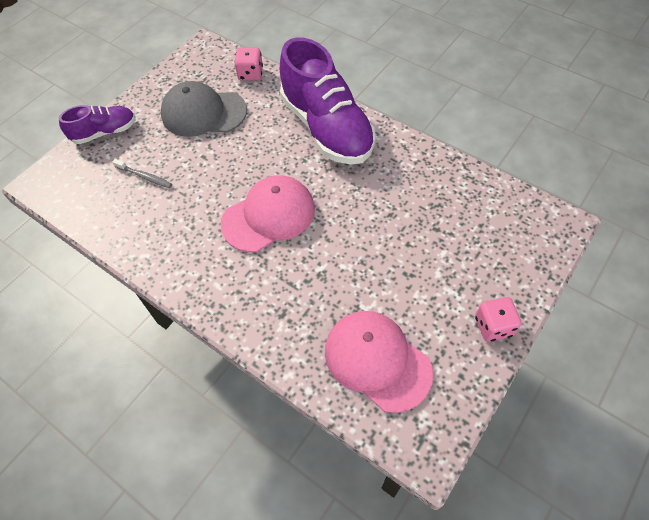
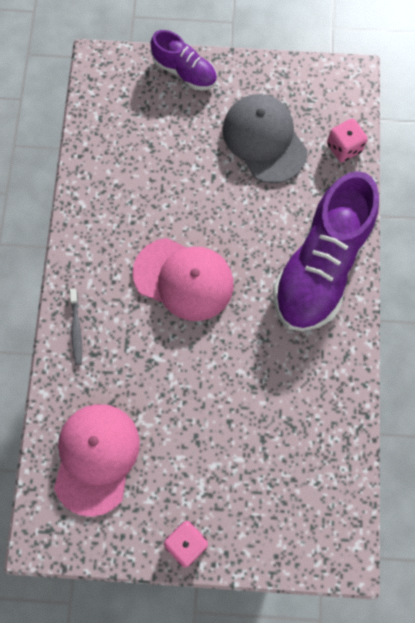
camera: 55 degrees right, 15 degrees up
(144, 177) = (159, 143): grey toothbrush -> grey toothbrush (76, 329)

